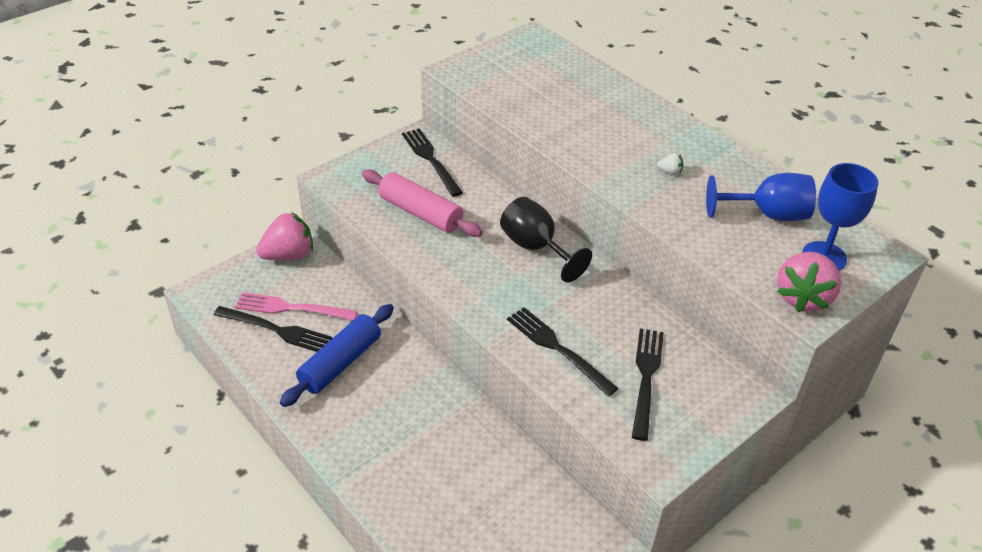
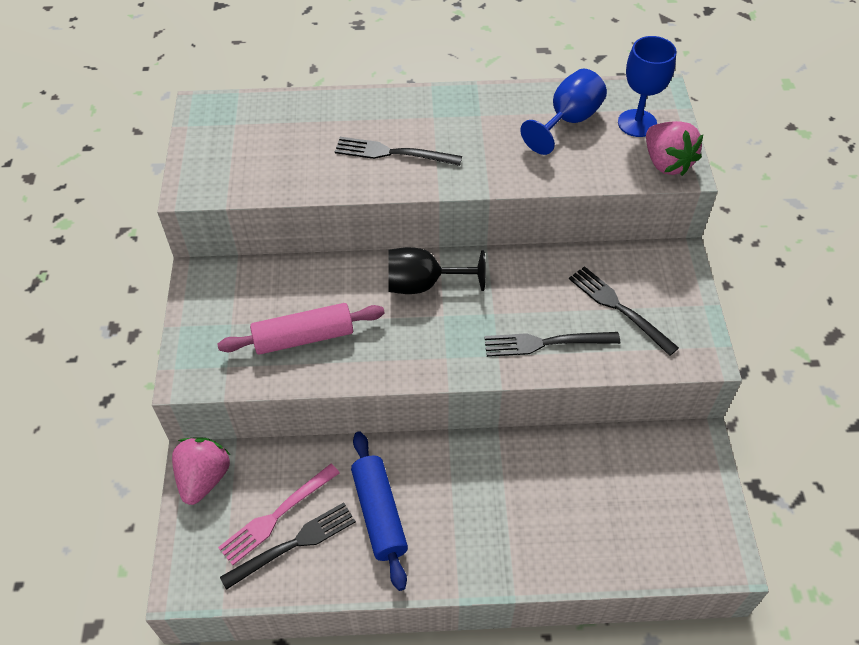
camera: 50 degrees left, 10 degrees up
(430, 159) = (239, 287): black fork -> black fork (392, 153)
(670, 172) = (470, 141): white strawberry -> none

